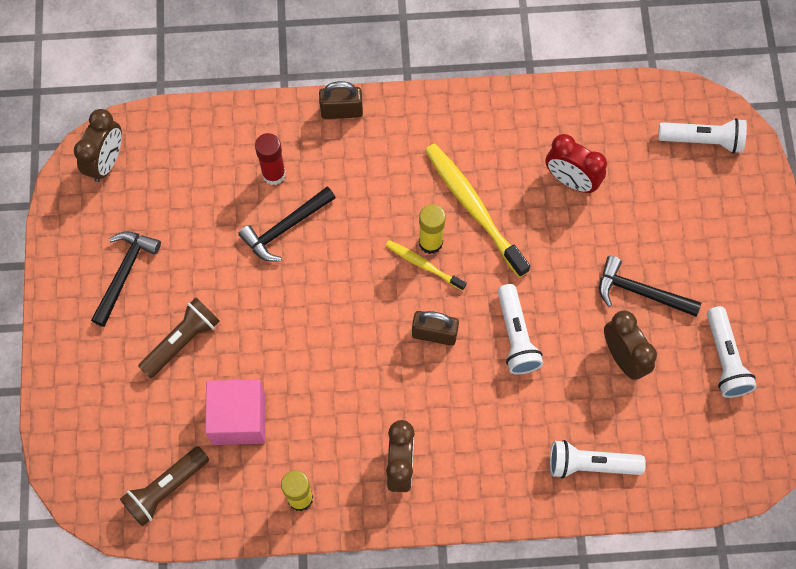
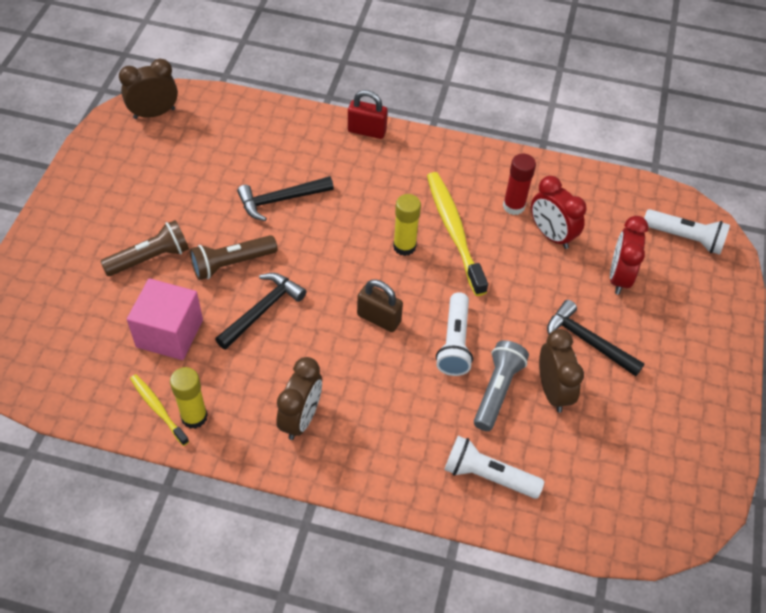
camera: 15 degrees right, 15 degrees down
(106, 162) = (154, 113): brown clock -> brown clock turned 150 degrees counterclockwise
(124, 274) = (127, 194): black hammer -> black hammer (262, 310)
(166, 488) = (76, 370): brown flashlight -> brown flashlight (232, 263)
(274, 174) = (289, 159): red glue stick -> red glue stick (513, 206)
(341, 111) = (367, 131): brown padlock -> red padlock
(424, 265) = (391, 262): yellow toothbrush -> yellow toothbrush (158, 409)
(572, 374) = (497, 391): none -> grey flashlight
(651, 208) = (619, 277): none -> red clock
(725, 359) = (654, 422): white flashlight -> none

